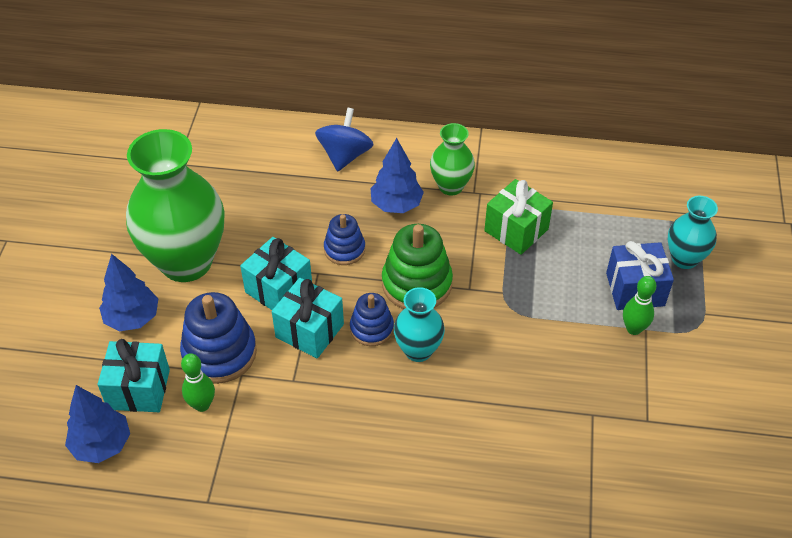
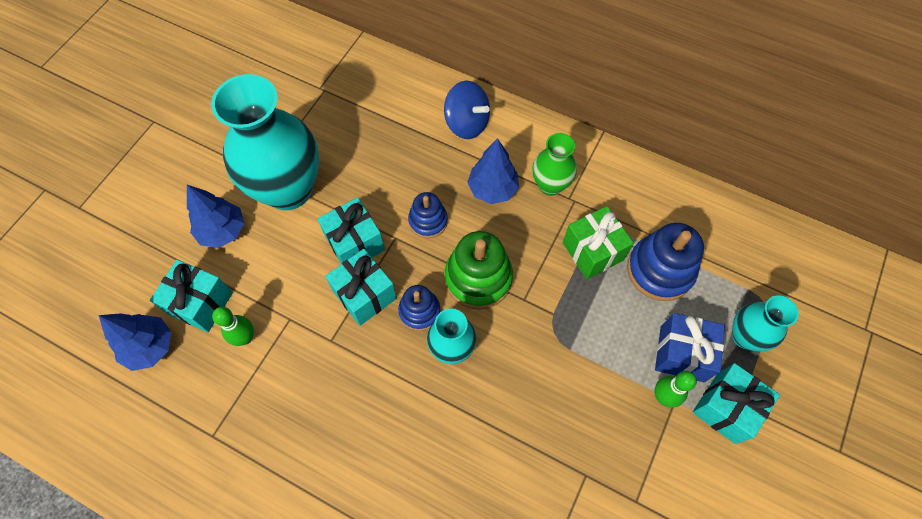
camera: 20 degrees right, 15 degrees up
(186, 262) = (288, 189): green vase -> turquoise vase
(219, 353) = (280, 290): blue stacking toy -> blue stacking toy (660, 270)
(345, 155) = (467, 123): blue spinning top -> blue spinning top turned 90 degrees clockwise
(693, 320) = (726, 408): none -> turquoise gift

